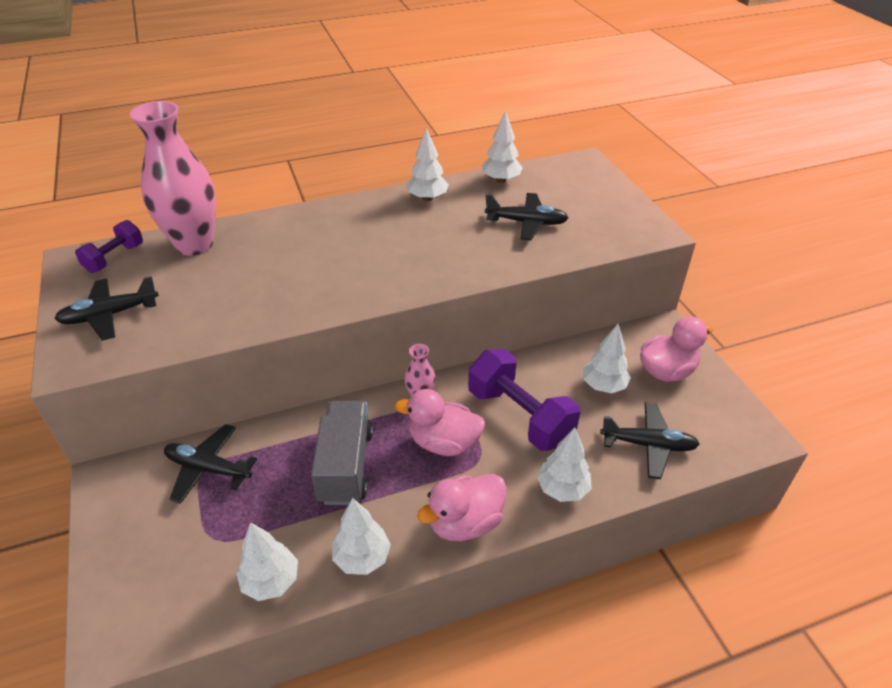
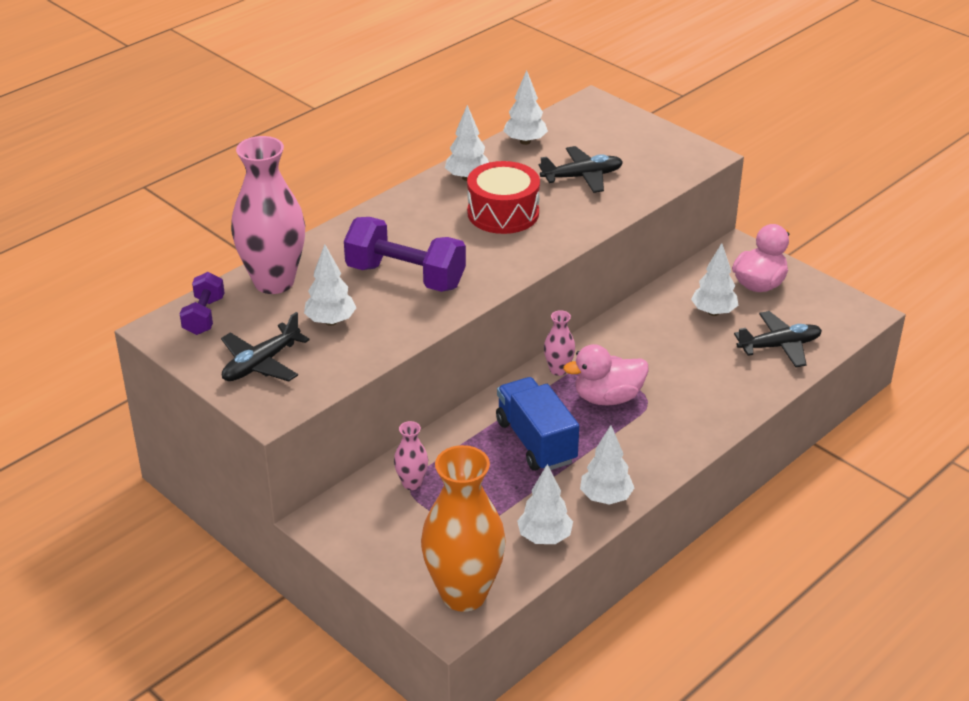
camera: 25 degrees left, 5 degrees down
(147, 618) = (464, 594): none -> orange vase
(208, 468) = (412, 483): black plane -> pink vase
(345, 466) = (536, 441): grey truck -> blue truck
(430, 237) = (503, 213): none -> red drum
(465, 523) = (670, 447): pink duck -> none
(520, 416) = (658, 357): purple dumbbell -> purple dumbbell (405, 277)
(562, 489) = (731, 399): white tree -> white tree (330, 321)

